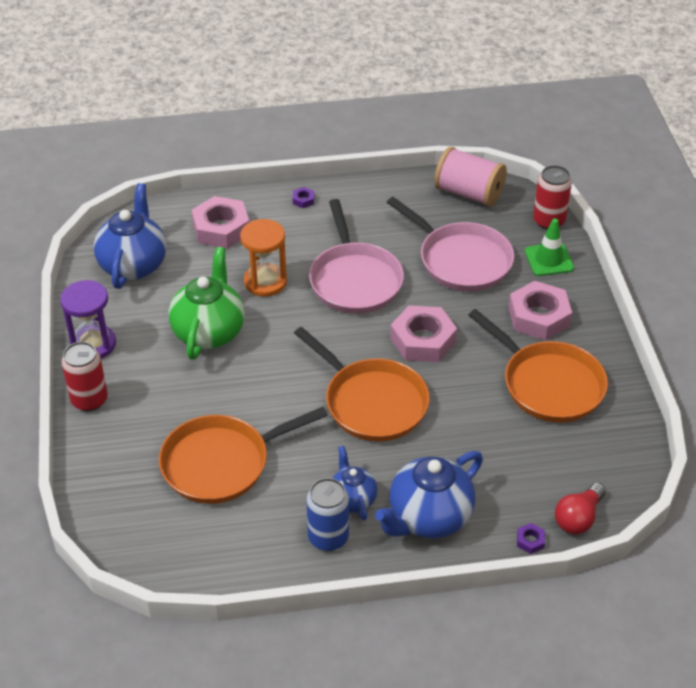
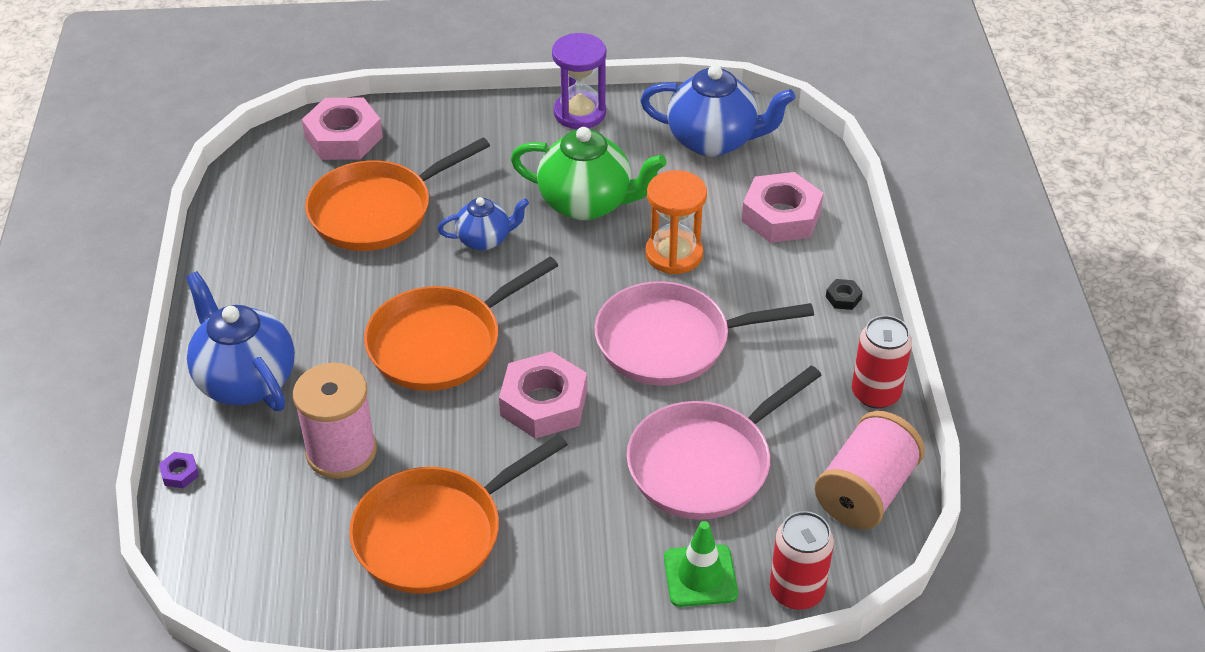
camera: 95 degrees right, 0 degrees up
(89, 400) = (494, 113): red can -> red can (875, 393)
(221, 463) = (377, 211): orange pan -> orange pan turned 105 degrees counterclockwise
(303, 200) = (843, 298): purple nut -> black nut
(328, 537) = (246, 292): blue can -> none
(352, 499) = (294, 315): blue teapot -> blue teapot (484, 239)
(488, 445) = (341, 451): none -> pink spool
(538, 317) = (573, 542): pink nut -> pink nut (343, 137)
(578, 518) = (197, 529): red light bulb -> none

